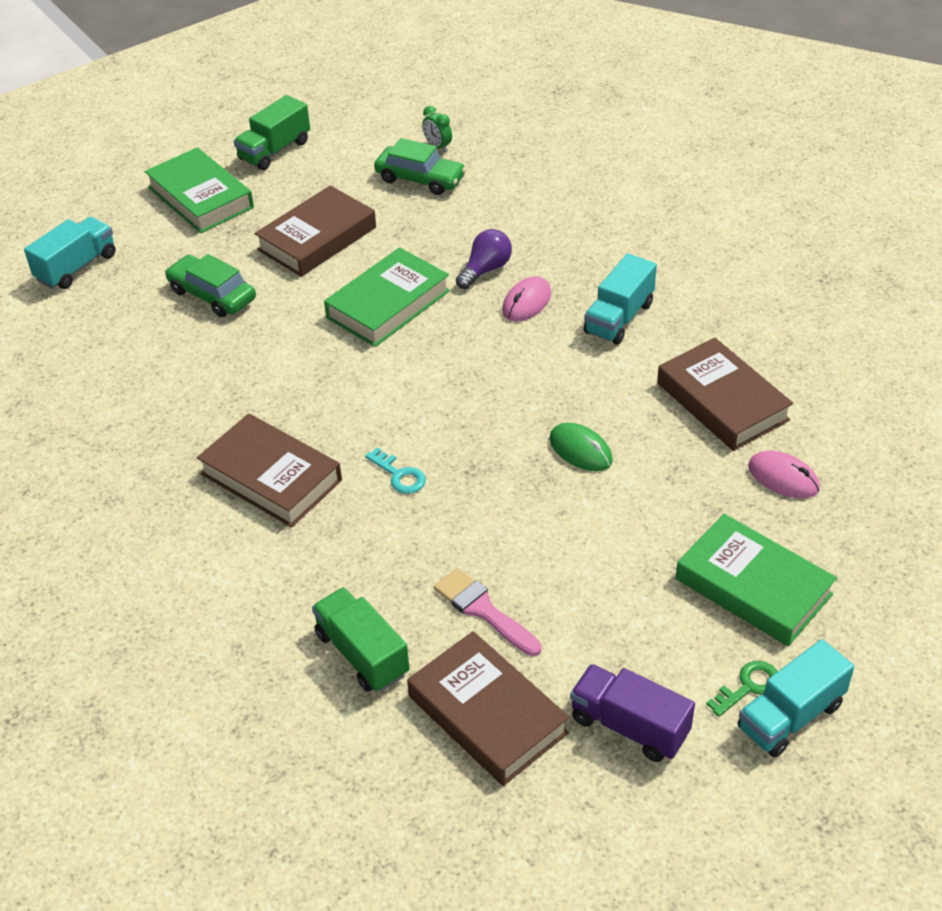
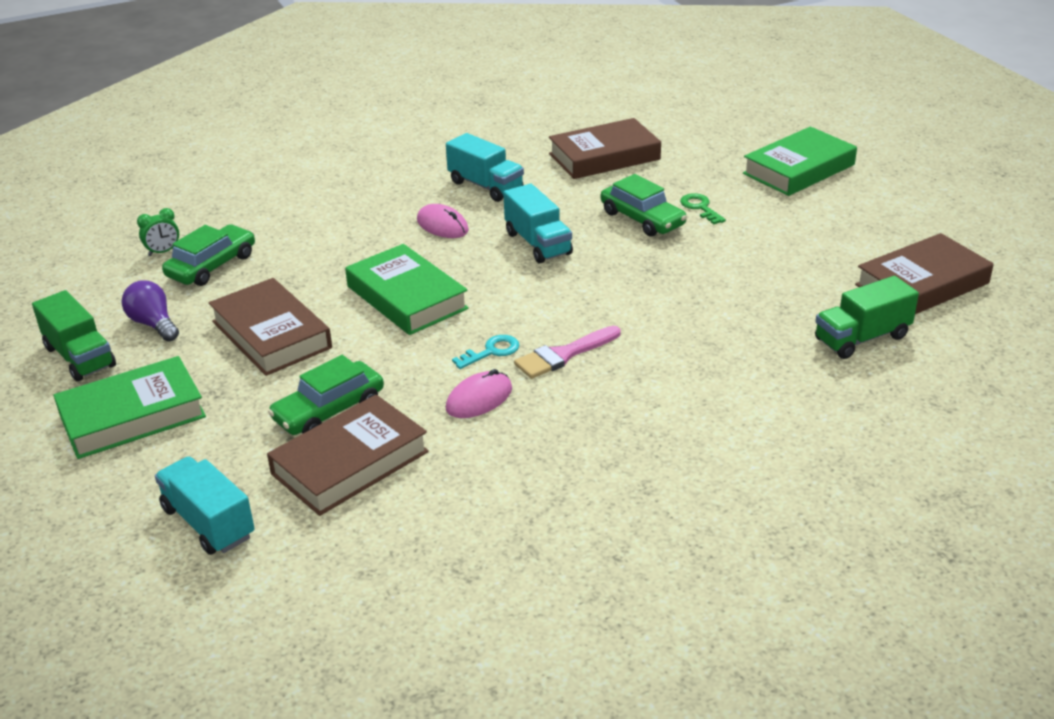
camera: 80 degrees left, 10 degrees down
(271, 477) = (636, 379): brown book -> brown book (350, 463)
(399, 475) = (651, 306): turquoise key -> turquoise key (492, 351)
(483, 610) = (815, 277): pink brush -> pink brush (563, 355)
(485, 270) = (384, 241): purple light bulb -> purple light bulb (153, 324)
(580, 450) = (642, 219): green mouse -> green car
(629, 726) = (928, 228): purple truck -> none
(748, 686) = (890, 182): green key -> green key (700, 207)
(783, 478) = (693, 145): pink mouse -> pink mouse (479, 399)
(790, 716) = (915, 172): turquoise truck -> turquoise truck (538, 243)

